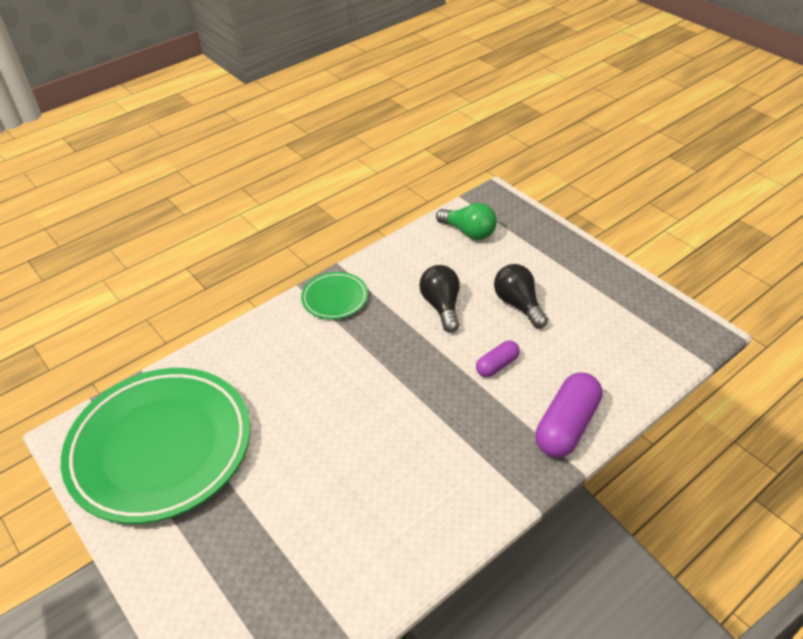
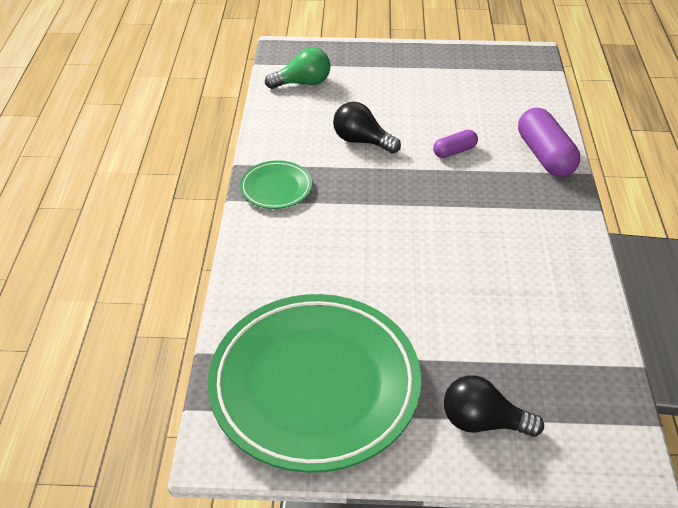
camera: 50 degrees left, 0 degrees up
(497, 365) = (454, 151): purple capsule -> purple capsule turned 60 degrees clockwise
(518, 304) = (409, 107): black light bulb -> black light bulb (483, 422)

